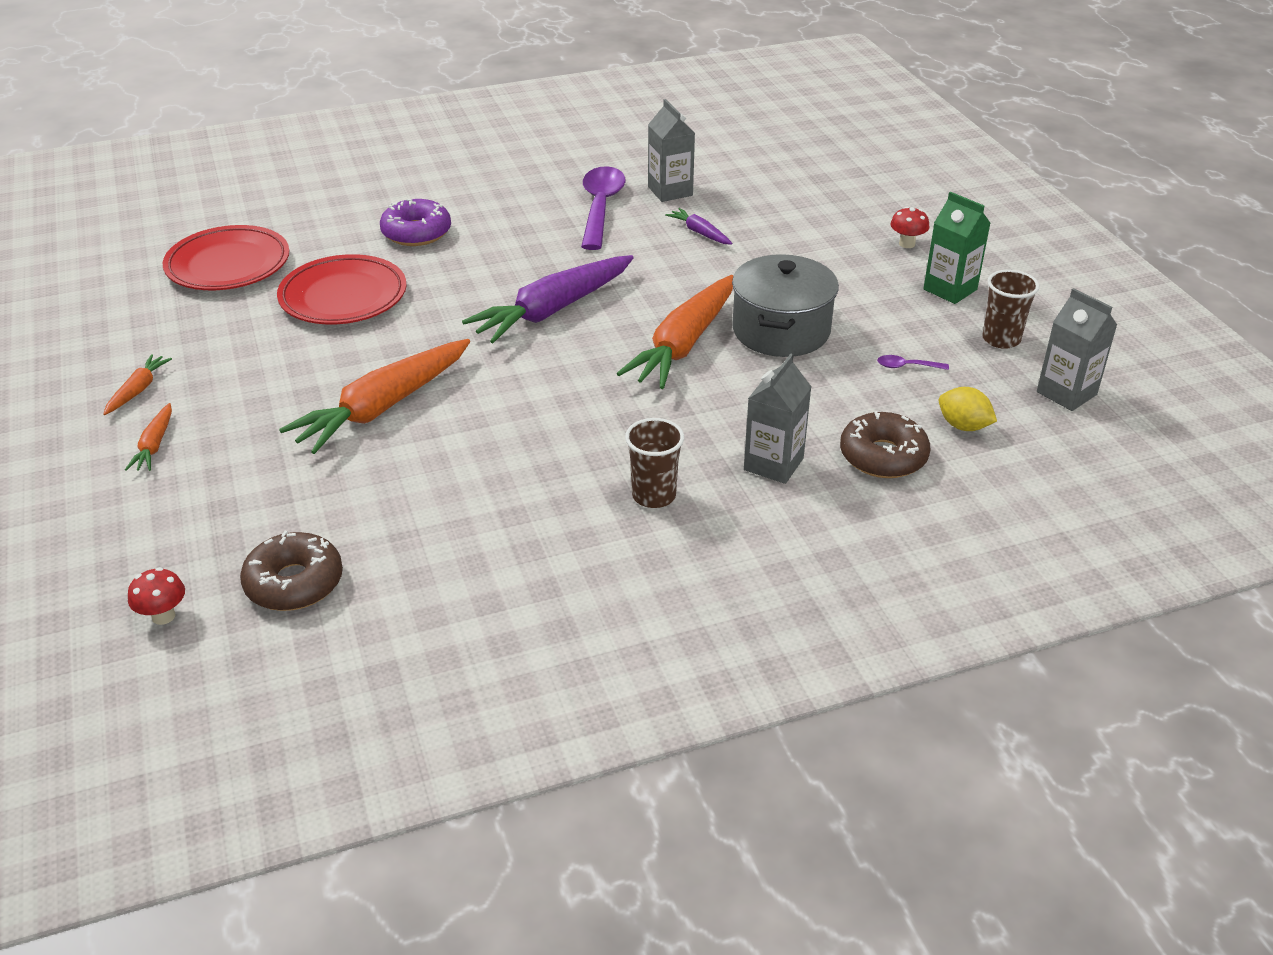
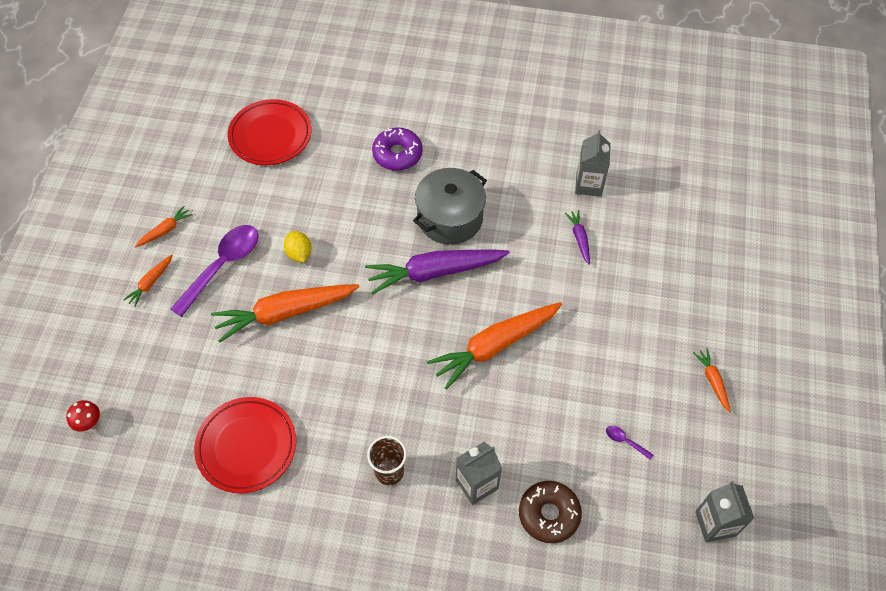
camera: 30 degrees right, 20 degrees up
(294, 583) = (162, 434): brown donut -> none
(343, 297) = (319, 198): red plate -> red plate (246, 446)
(600, 207) = (530, 181): purple spoon -> purple spoon (222, 266)
(781, 331) = (566, 364): grey pot -> grey pot (450, 218)
(907, 244) = (717, 319): red mushroom -> none
(950, 289) = (712, 381): green carton -> orange carrot
(963, 426) = (621, 516): yellow lemon -> yellow lemon (299, 253)
(1001, 339) = (710, 449): brown cup -> none

